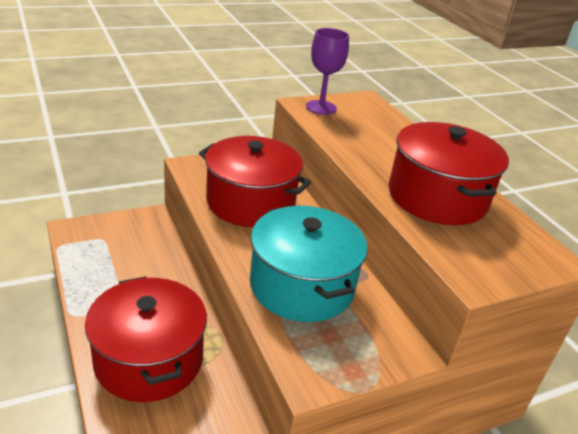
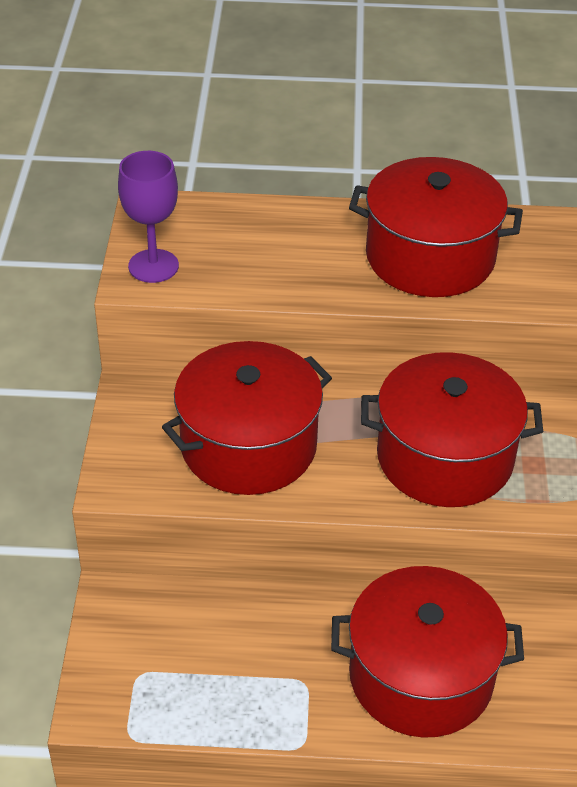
camera: 60 degrees left, 10 degrees up
(301, 285) = (444, 457): turquoise pot -> red pot

